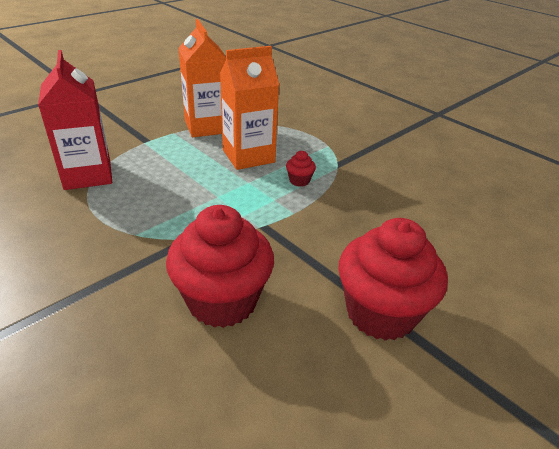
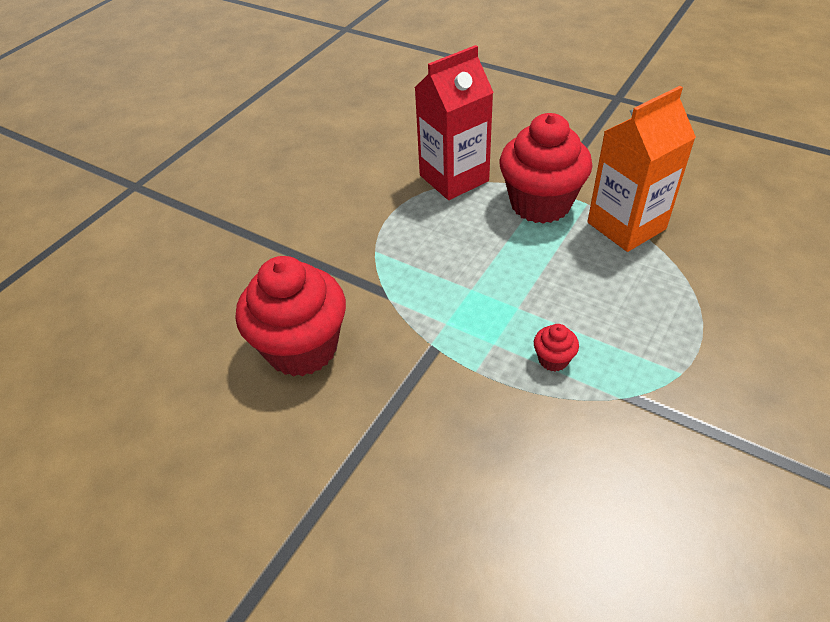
camera: 80 degrees right, 10 degrees up
(248, 156) = (580, 289): orange carton -> none
(380, 313) = (321, 498): red cupcake -> red cupcake (540, 204)

